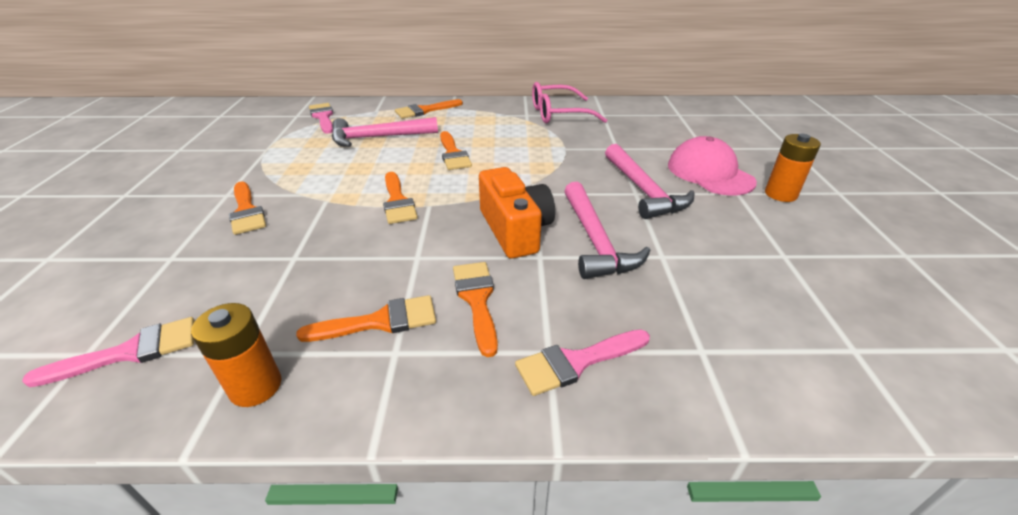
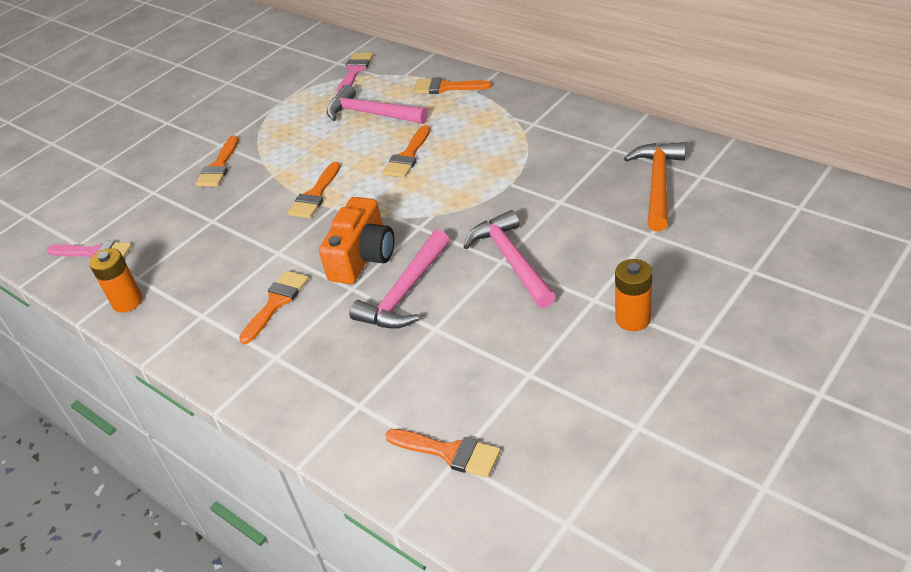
camera: 45 degrees right, 5 degrees up
(380, 321) = (213, 291): orange brush -> orange brush (449, 452)
(559, 114) = (567, 132): pink glasses -> none
(576, 362) = (281, 371): pink brush -> none
(643, 190) = (511, 260): pink hammer -> pink hammer turned 135 degrees clockwise
(663, 124) = (658, 185): none -> orange hammer
(709, 173) = (603, 267): pink cap -> none

